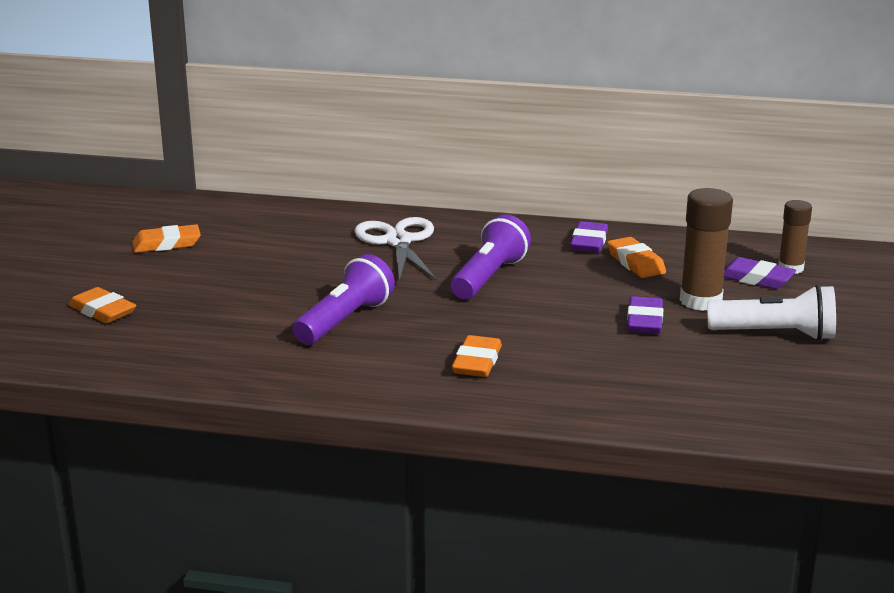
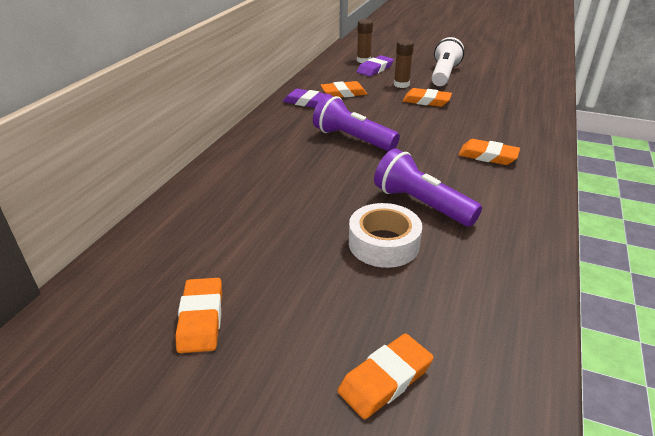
camera: 80 degrees left, 10 degrees up
(269, 304) = (383, 243): none -> white tape
(398, 241) = (271, 169): white scissors -> none
(644, 321) = (426, 101): purple eraser -> orange eraser
(700, 301) = (401, 84): brown glue stick -> brown glue stick, size x0.64

